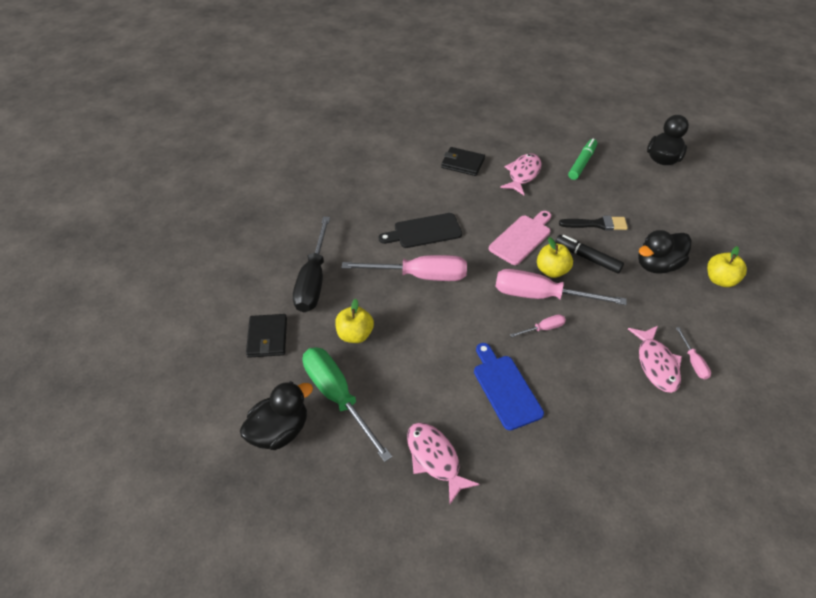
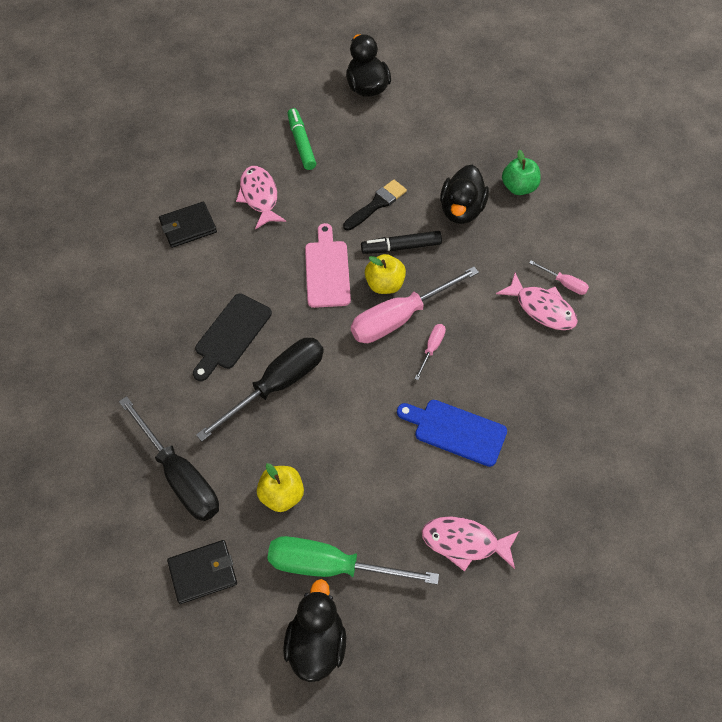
camera: 45 degrees left, 10 degrees up
(267, 337) = (203, 572): black wallet -> black wallet turned 60 degrees counterclockwise
(420, 276) = (277, 385): pink screwdriver -> black screwdriver
(720, 280) = (519, 187): yellow apple -> green apple

